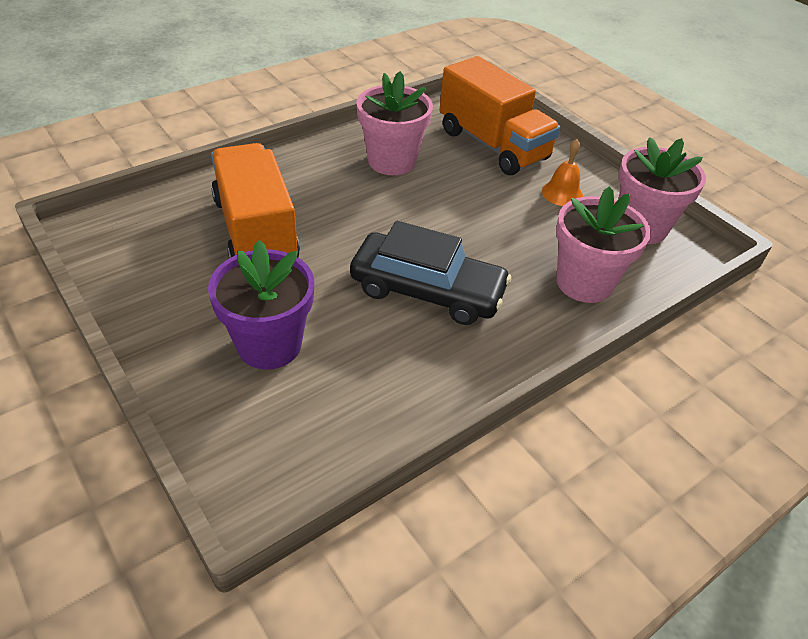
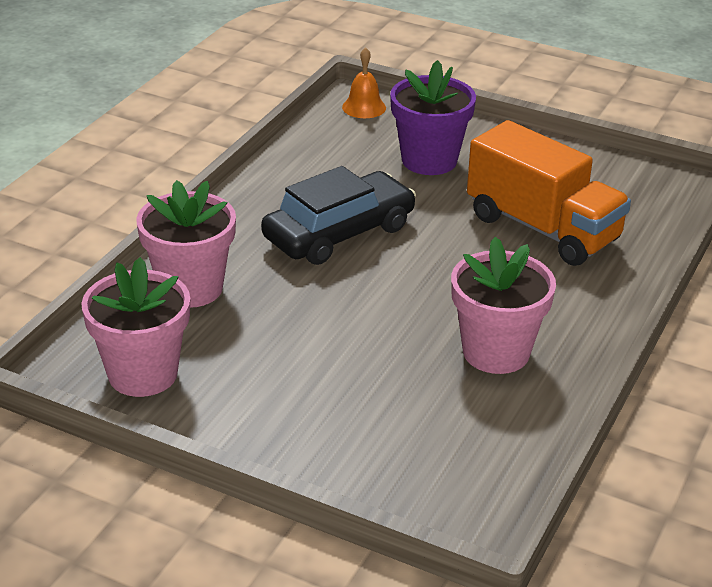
camera: 155 degrees right, 10 degrees down
(427, 290) = (339, 233): black car -> black car turned 150 degrees clockwise
(492, 145) = (392, 429): orange truck -> none
(562, 193) = (259, 386): orange bell -> orange bell (364, 107)

